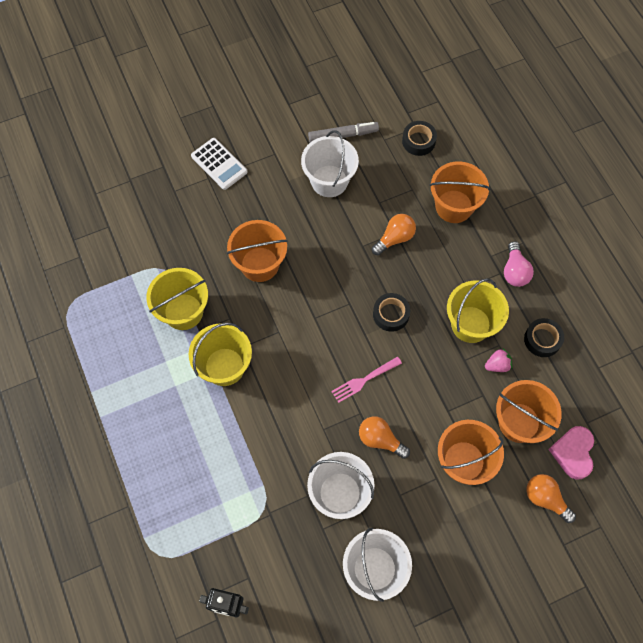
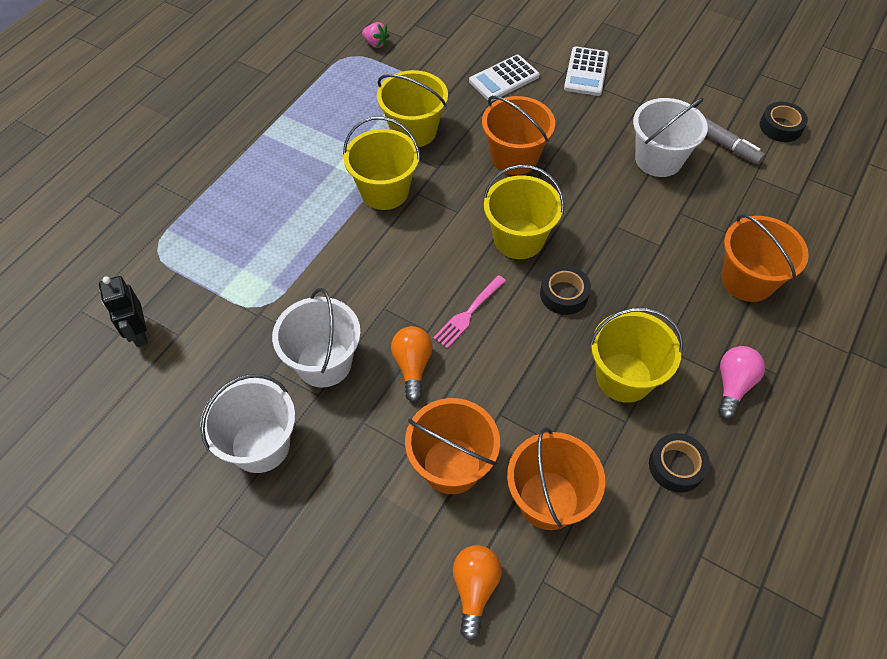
camera: 55 degrees right, 10 degrees down
(182, 219) = (504, 79): none -> white calculator
(329, 310) = (518, 239): none -> yellow bucket
(364, 380) = (468, 313): pink fork -> pink fork turned 75 degrees counterclockwise
(394, 238) = (653, 248): orange light bulb -> none
(418, 141) = (786, 206): black tape -> black tape (780, 127)
(497, 365) = (599, 434): pink strawberry -> pink strawberry (376, 43)
(514, 271) = (733, 385): pink light bulb -> pink light bulb turned 150 degrees clockwise
(573, 453) = (561, 589): pink heart -> none

